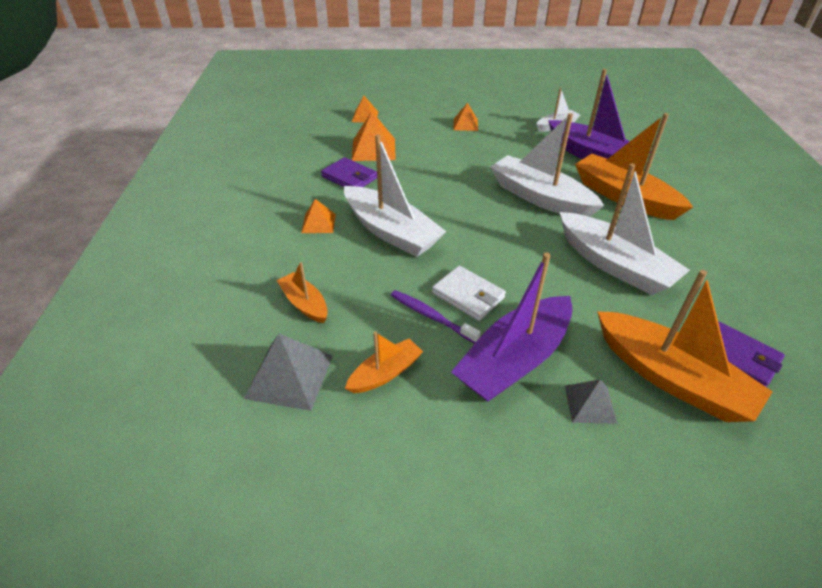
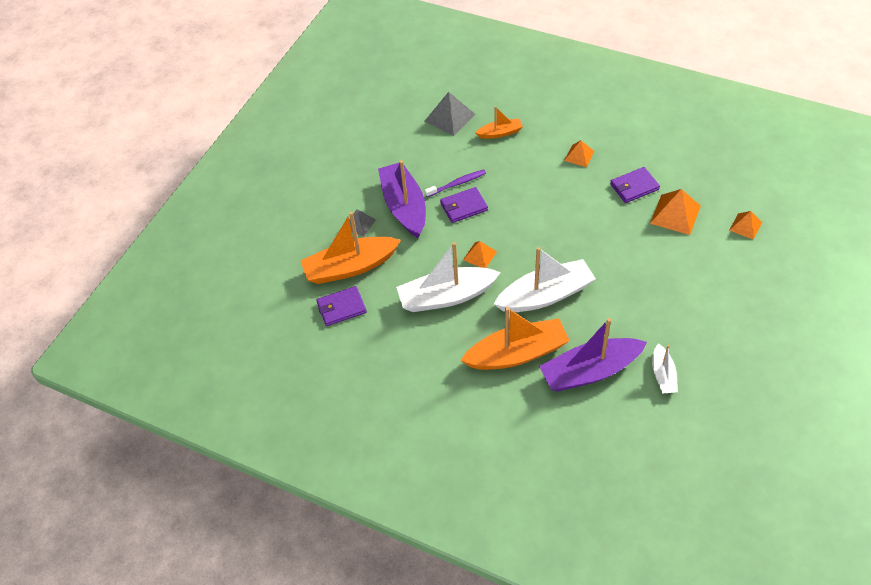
camera: 120 degrees right, 10 degrees up
(385, 373) = (429, 153): orange boat -> none
(391, 232) = (548, 190): white boat -> none
(465, 124) = (697, 299): orange pyramid -> orange pyramid (480, 255)
(468, 295) = (463, 207): white wallet -> purple wallet

